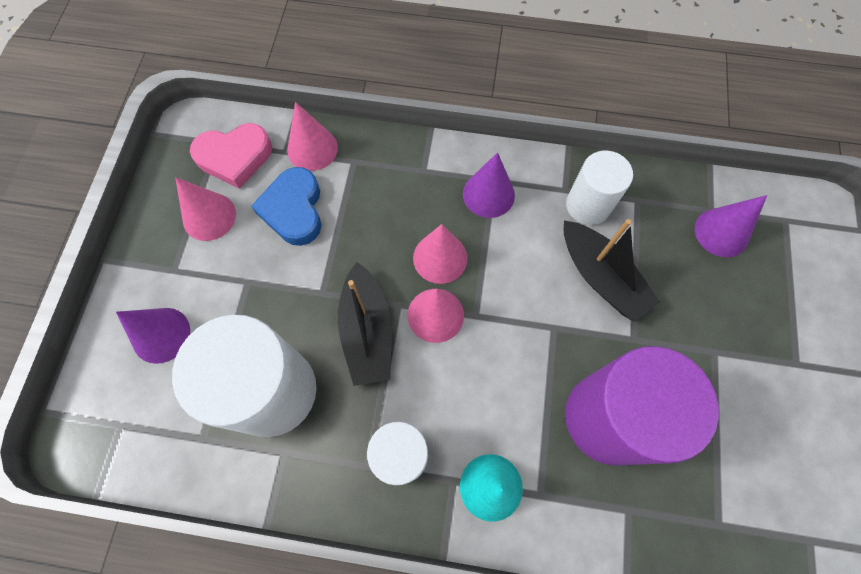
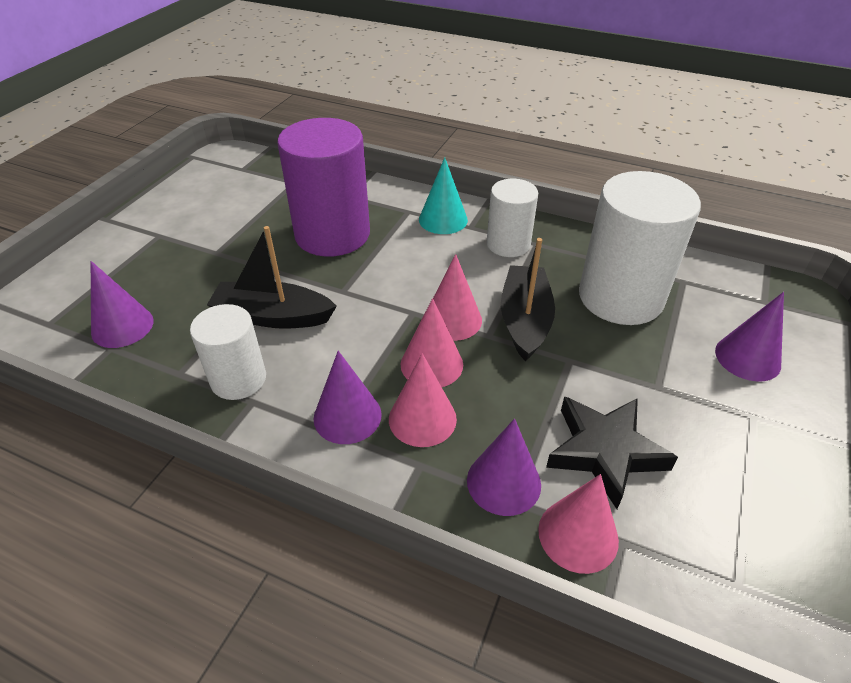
camera: 165 degrees left, 25 degrees down
(209, 216) = (723, 469): pink cone -> pink cone (422, 418)
(235, 157) = (702, 550): pink heart -> none
(294, 210) = (605, 452): blue heart -> black star
(363, 171) = (503, 482): none -> purple cone
(600, 277) = (273, 316): black boat -> black boat turned 60 degrees counterclockwise

